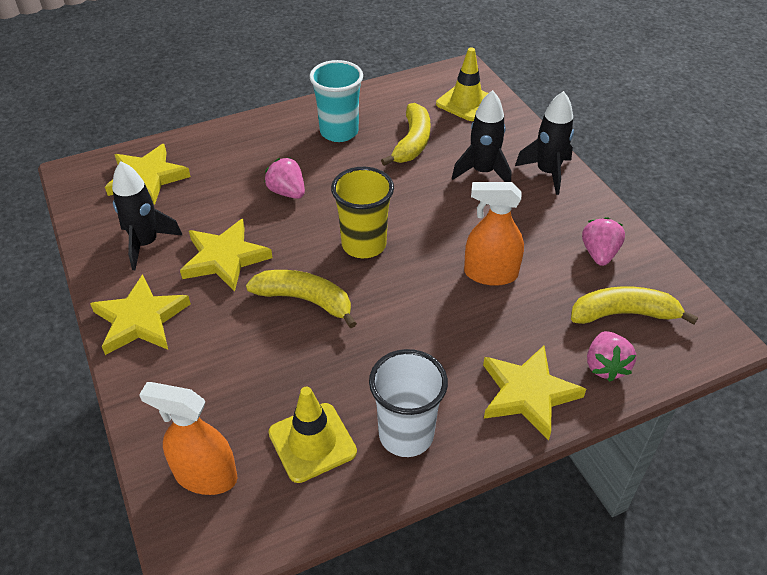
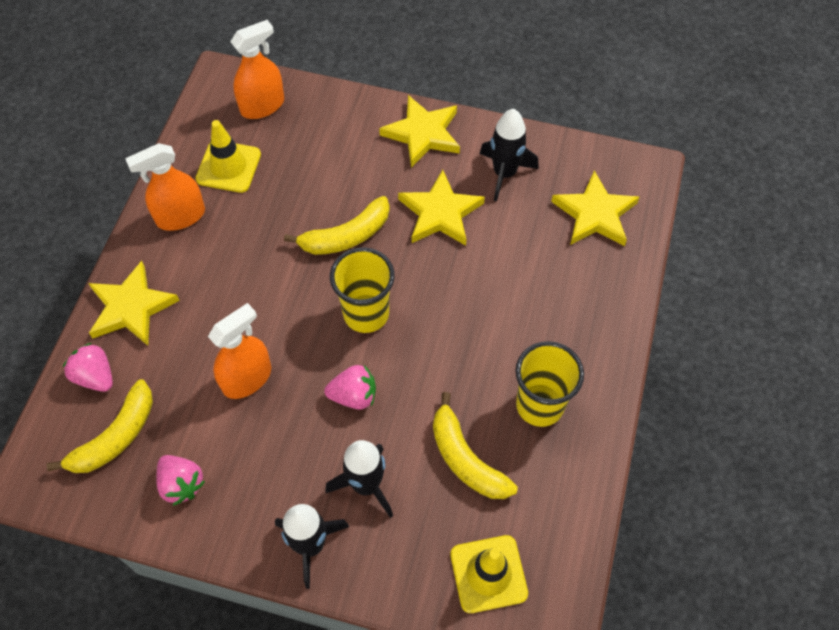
camera: 130 degrees right, 15 degrees up
(287, 192) = (484, 302): pink strawberry -> pink strawberry (354, 395)
(339, 132) = (539, 405): turquoise cup -> yellow cup
(406, 435) = (180, 216): white cup -> orange spray bottle

